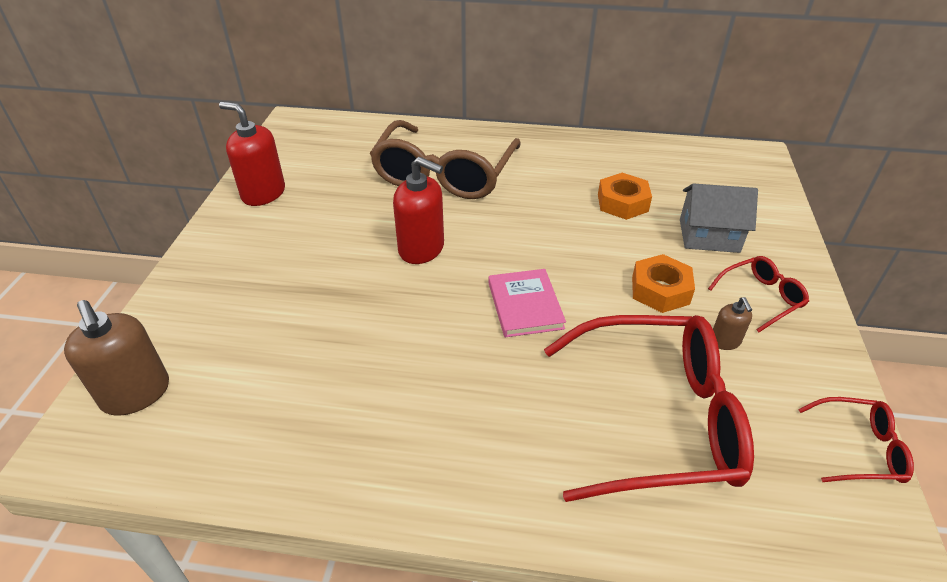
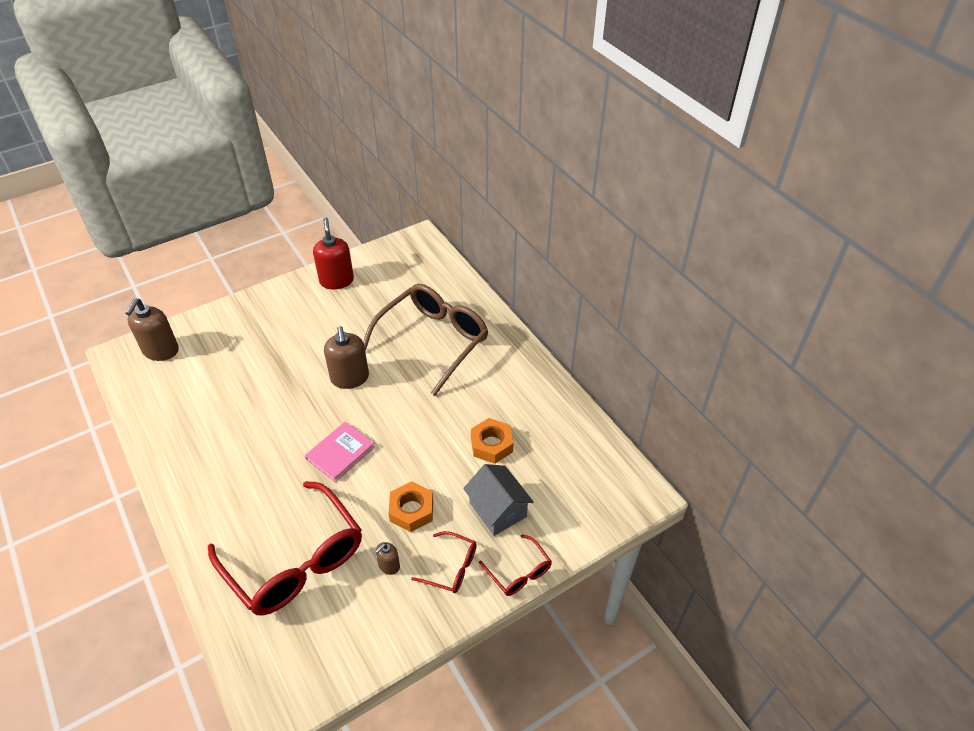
camera: 50 degrees right, 5 degrees up
(422, 249) = (350, 378): red soap dispenser -> brown soap dispenser
(444, 175) = (433, 341): brown glasses -> brown glasses turned 150 degrees clockwise
(859, 449) = (344, 672): red glasses -> red glasses (519, 572)

